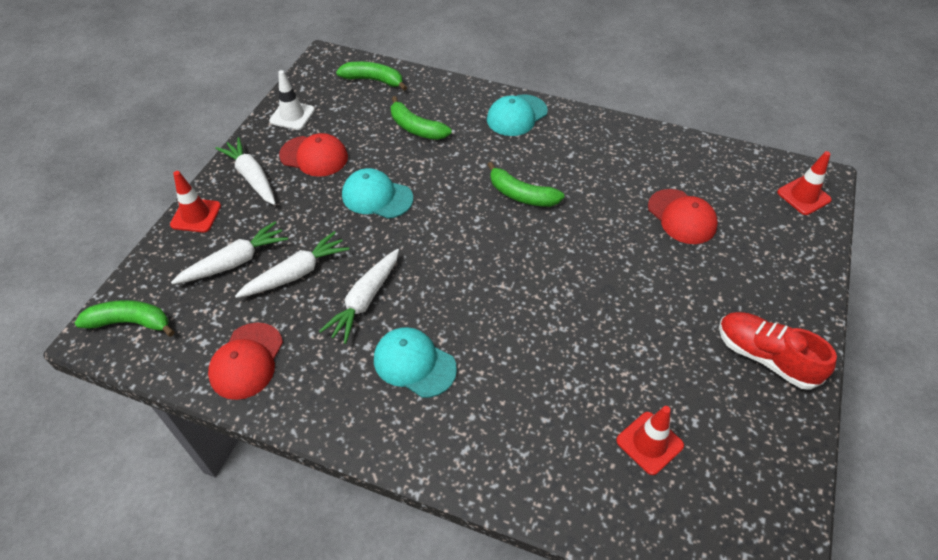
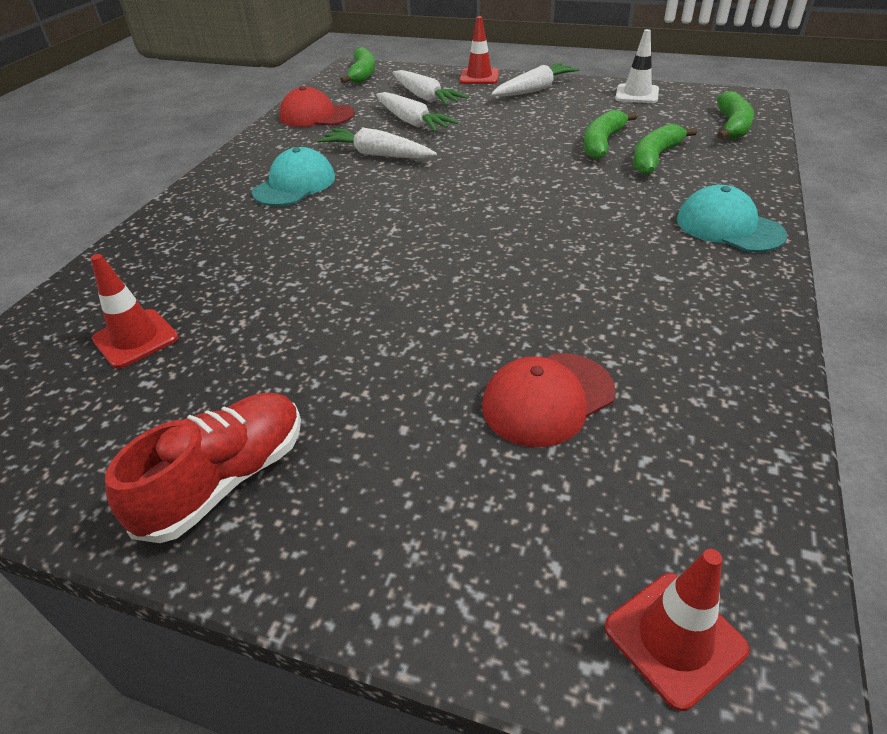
camera: 90 degrees right, 10 degrees down
(314, 156) = (576, 111): red cap -> none
(377, 197) = (524, 147): turquoise cap -> none
(521, 195) = (555, 236): green banana -> green banana (602, 143)

